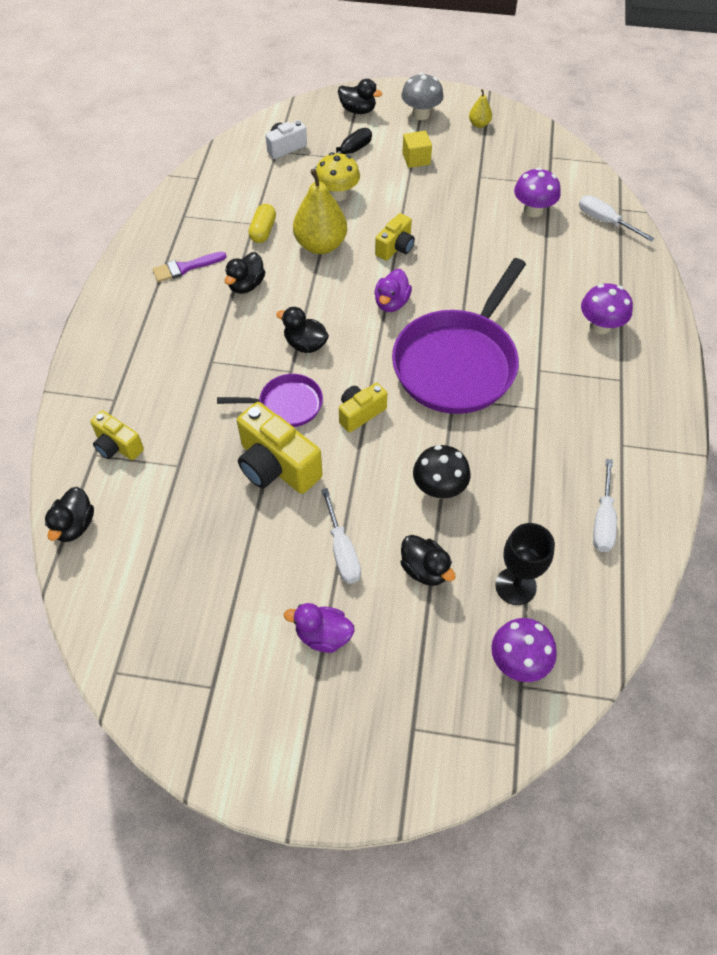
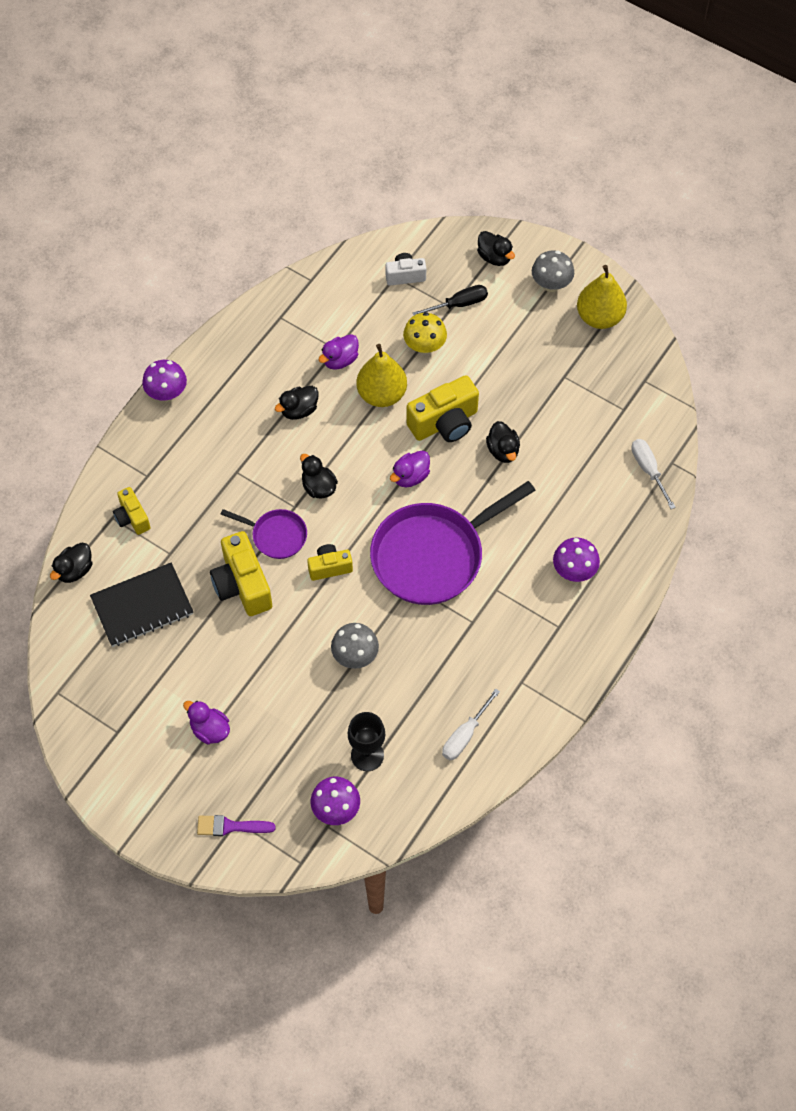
camera: 25 degrees right, 5 degrees up
(174, 532) = (142, 606): none -> black notebook
(185, 268) = (257, 372): purple brush -> purple brush (230, 826)
(263, 231) = (340, 360): yellow capsule -> purple duck
(342, 551) = (256, 673): white screwdriver -> none
(395, 248) = (444, 423): yellow camera -> yellow camera, size x1.72
(416, 159) = (517, 334): yellow cube -> none
(425, 569) = (308, 714): black duck -> black duck (503, 451)
(439, 488) = (355, 656): black mushroom -> grey mushroom
(479, 124) = (599, 317): yellow pear -> yellow pear, size x2.10
(533, 210) = (590, 432): purple mushroom -> purple mushroom (167, 393)

